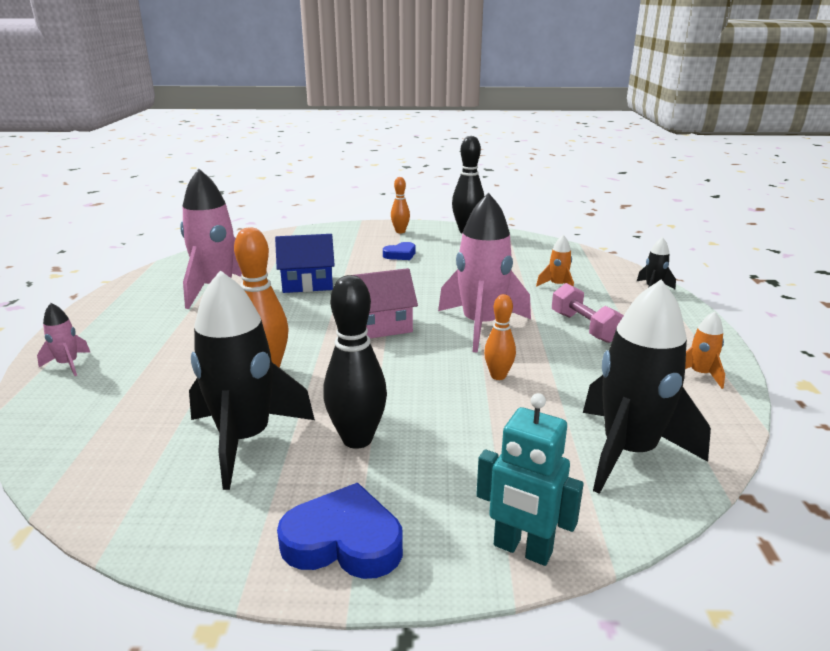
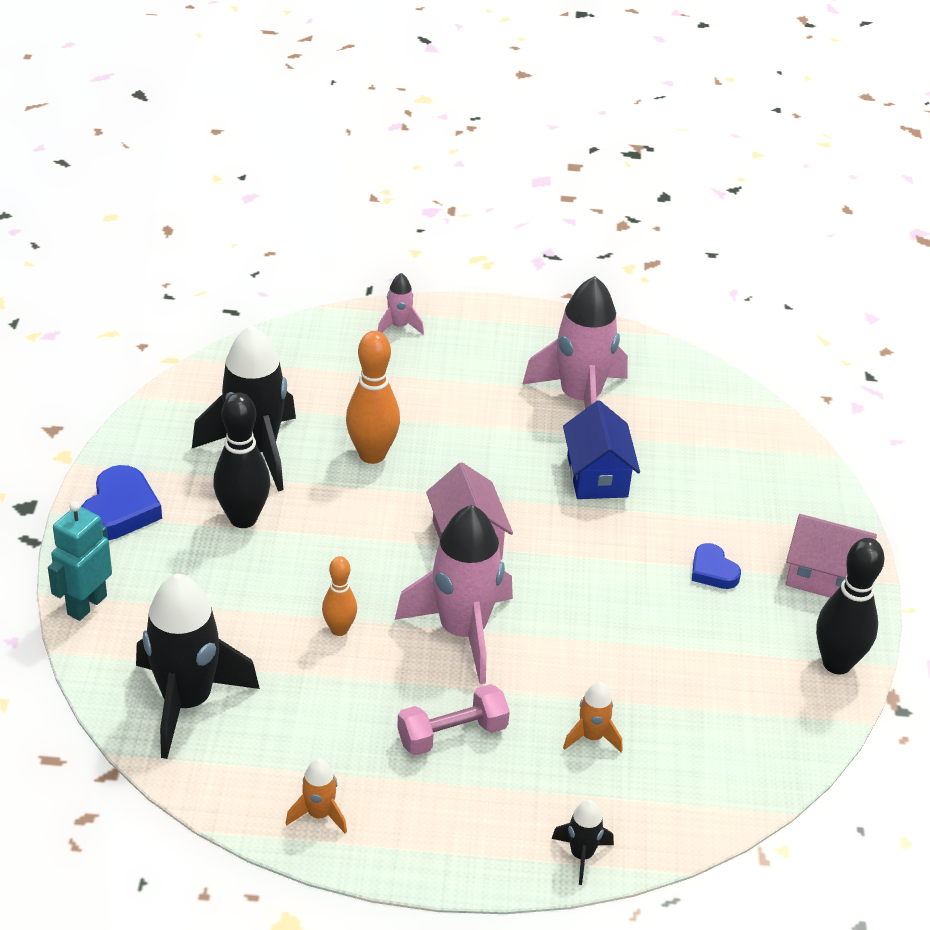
camera: 90 degrees right, 15 degrees up
(400, 231) = (824, 576): orange bowling pin -> pink house

